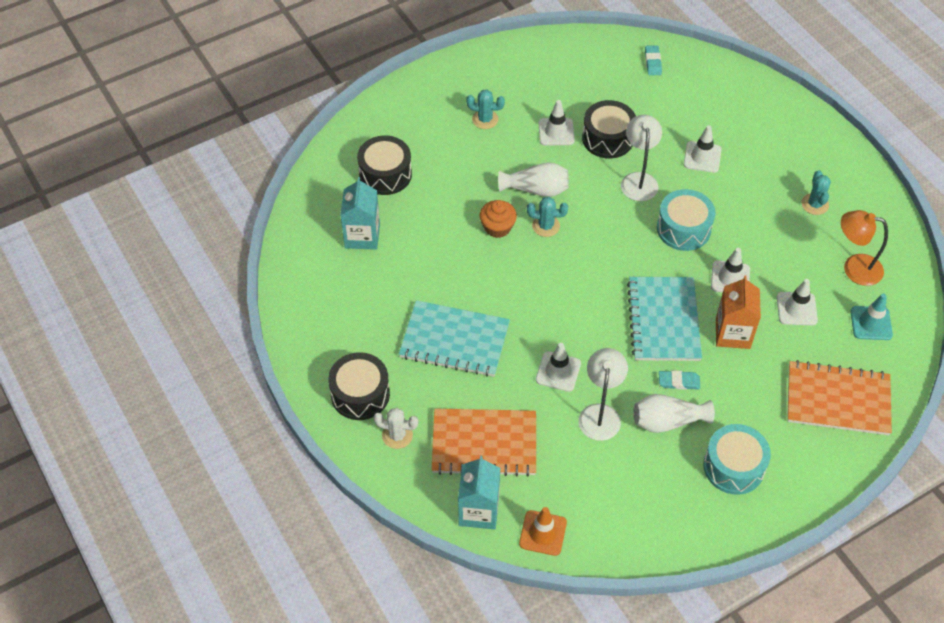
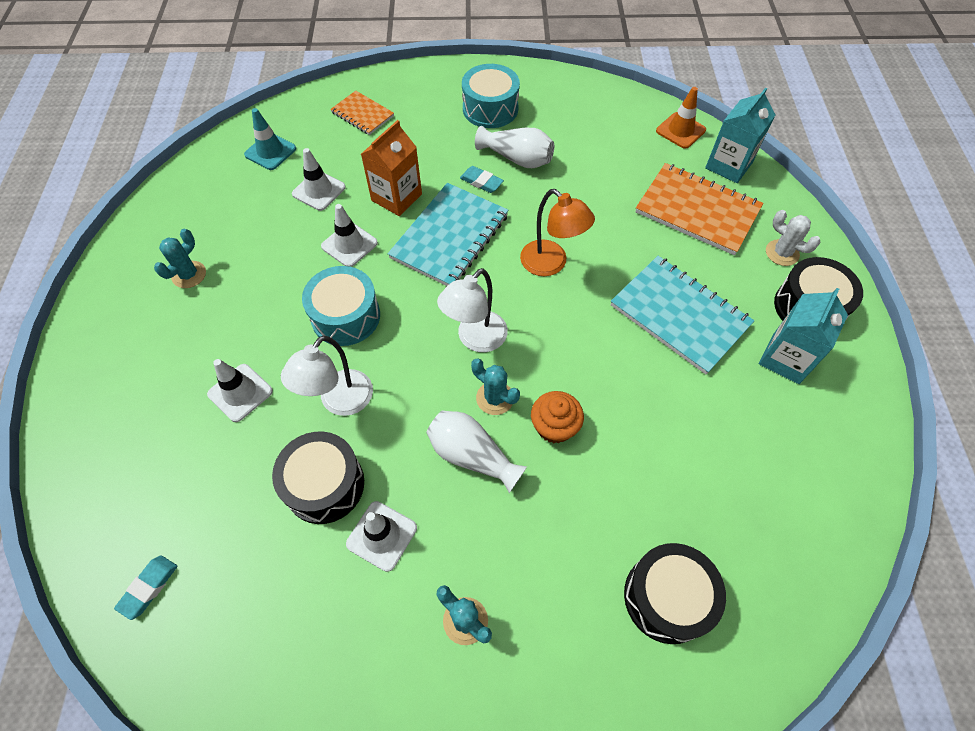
camera: 150 degrees left, 5 degrees up
(362, 236) = (740, 506): turquoise carton -> turquoise carton (785, 358)
(558, 371) = (588, 238): white traffic cone -> none
(600, 414) = (572, 188): white lamp -> white lamp (475, 339)
(837, 400) = (362, 114): orange notebook -> orange notebook, size x0.56
(854, 268) = (228, 199): orange lamp -> orange lamp (551, 264)

